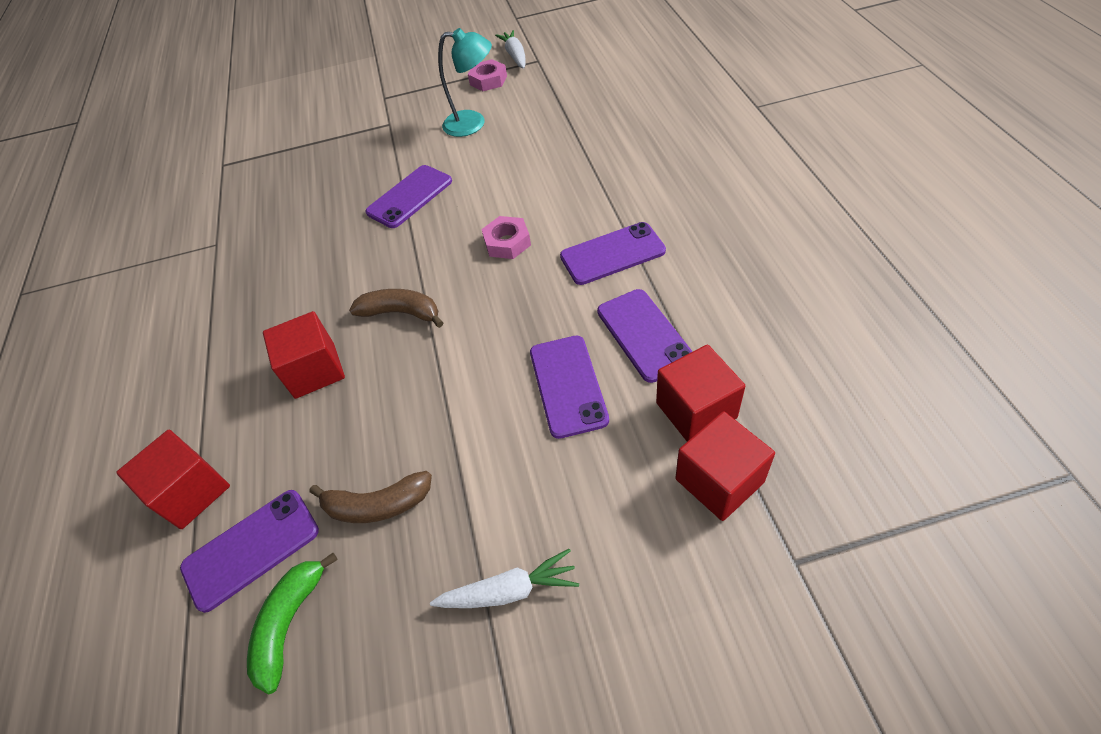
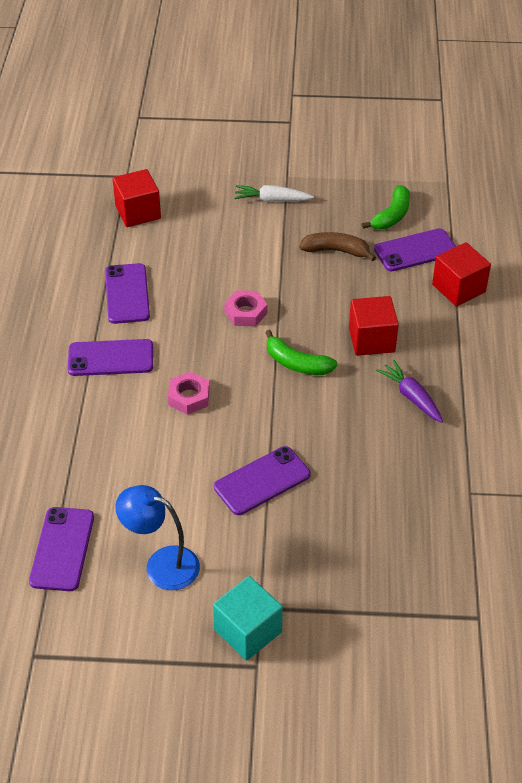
camera: 170 degrees left, 5 degrees down
(267, 315) = (411, 397): none -> purple carrot
(395, 110) = (248, 631): none -> turquoise cube
(401, 313) = (297, 363): brown banana -> green banana
(473, 123) = (161, 564): turquoise lamp -> blue lamp
(488, 80) = (112, 641): pink nut -> pink nut (245, 312)
(515, 56) = (55, 681): white carrot -> none
(568, 385) = (195, 279): purple phone -> purple phone (62, 549)
(696, 410) = (126, 245): red cube -> none

